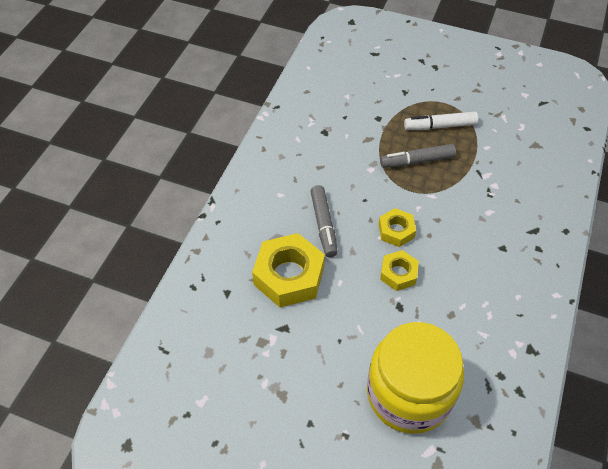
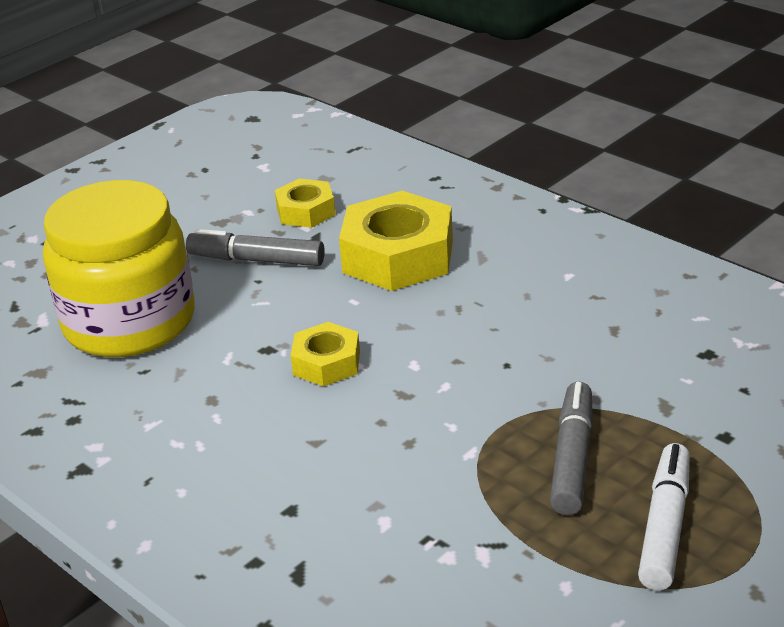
camera: 115 degrees right, 20 degrees down
(323, 225) = (476, 307): grey marker -> grey marker (256, 260)
(396, 231) = (414, 383): yellow nut -> yellow nut (306, 211)

